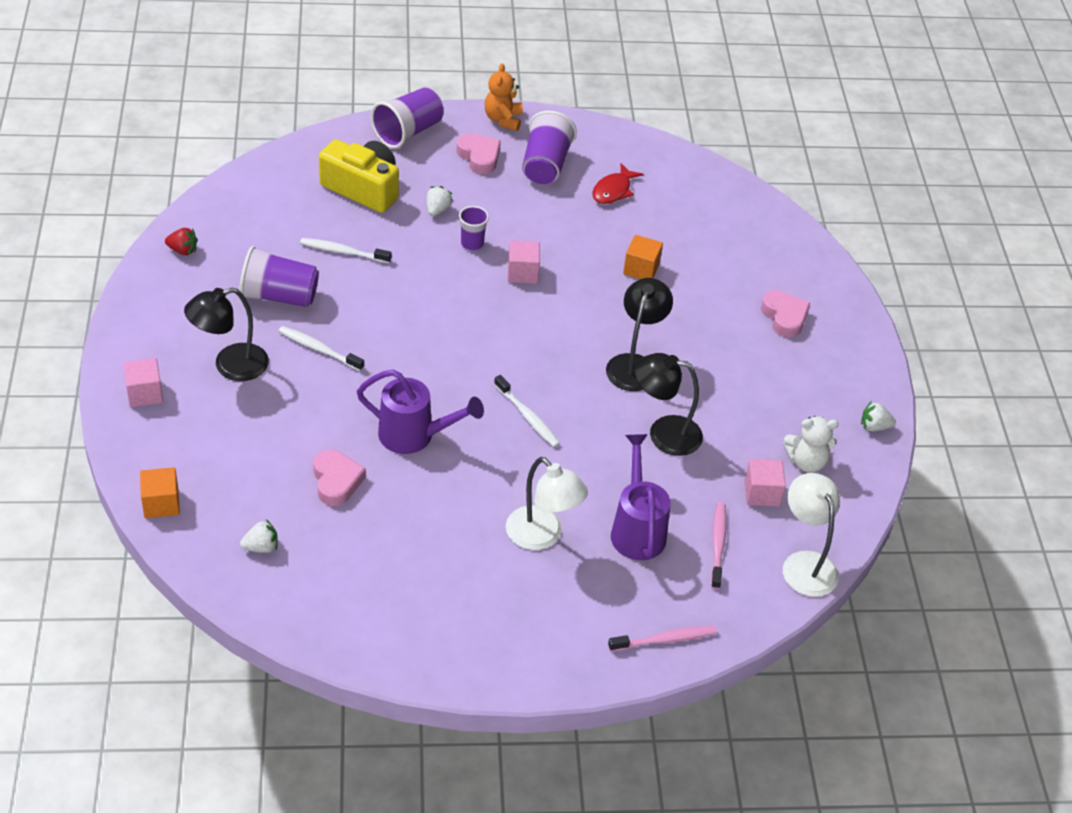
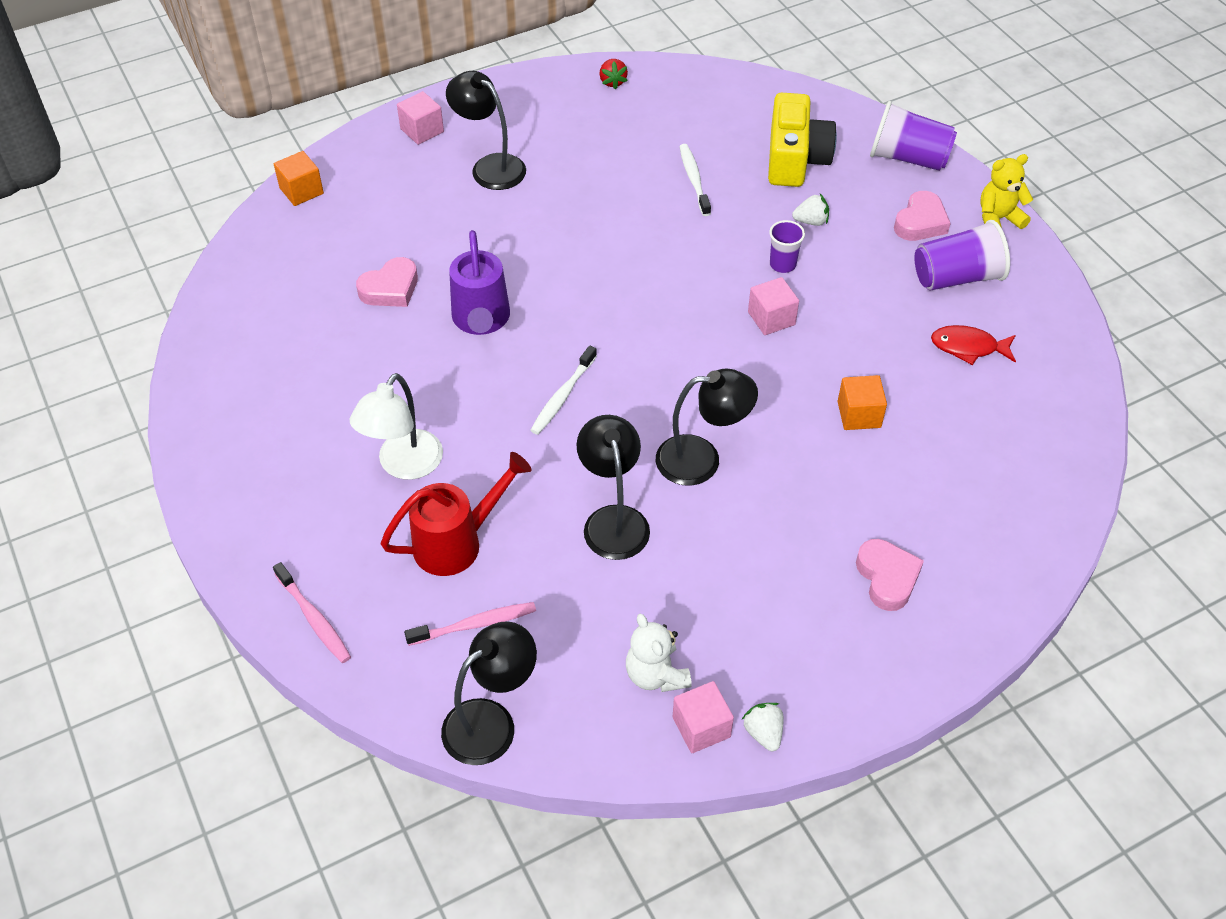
camera: 70 degrees right, 5 degrees up
(261, 547) = (284, 270): white strawberry -> none
(279, 296) = (601, 162): purple cup -> none
(319, 349) = (551, 213): white toothbrush -> none
(503, 120) = (998, 219): orange teddy bear -> yellow teddy bear
(637, 529) = (456, 543): purple watering can -> red watering can
(761, 493) = (577, 643): pink cube -> pink cube (701, 727)
(784, 317) = (887, 578): pink heart -> pink heart turned 60 degrees counterclockwise
(805, 564) = (491, 722): white lamp -> black lamp

